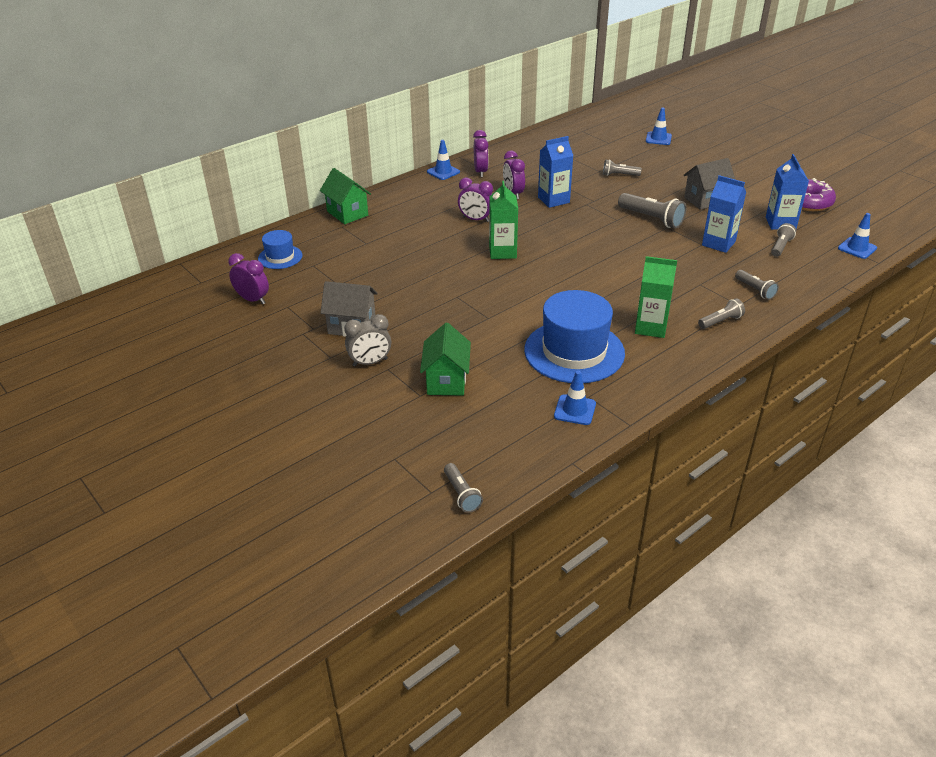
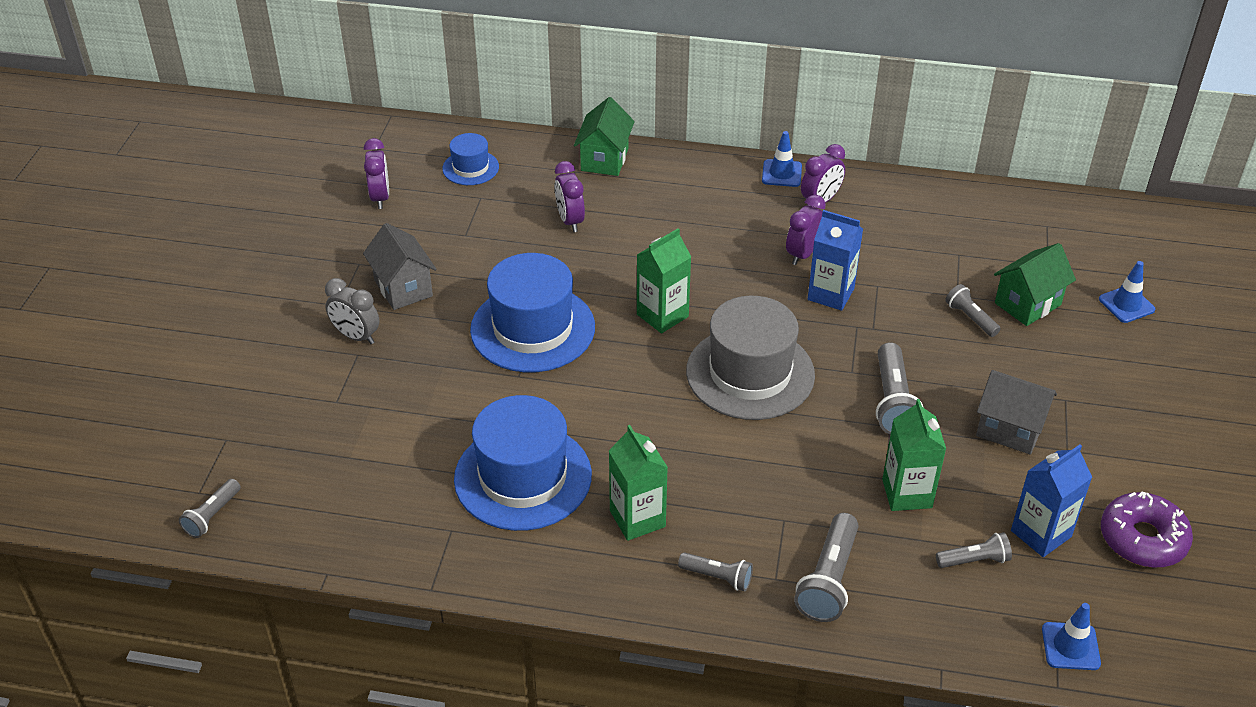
camera: 50 degrees right, 5 degrees up
(446, 381) = (376, 407): green house -> green house (1027, 304)
(455, 296) = (532, 328): none -> blue hat
(476, 219) = (707, 257): purple clock -> purple clock (570, 221)
(575, 410) = (416, 531): blue traffic cone -> none
(582, 246) = (750, 373): none -> grey hat
(718, 243) = (907, 493): blue carton -> green carton
(755, 290) = (829, 580): grey flashlight -> grey flashlight, size x1.67

